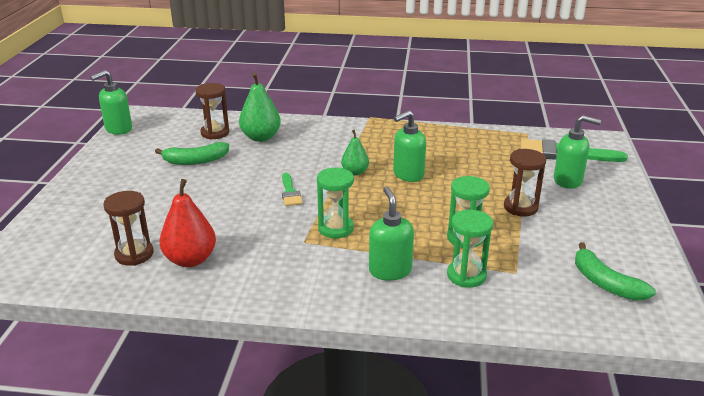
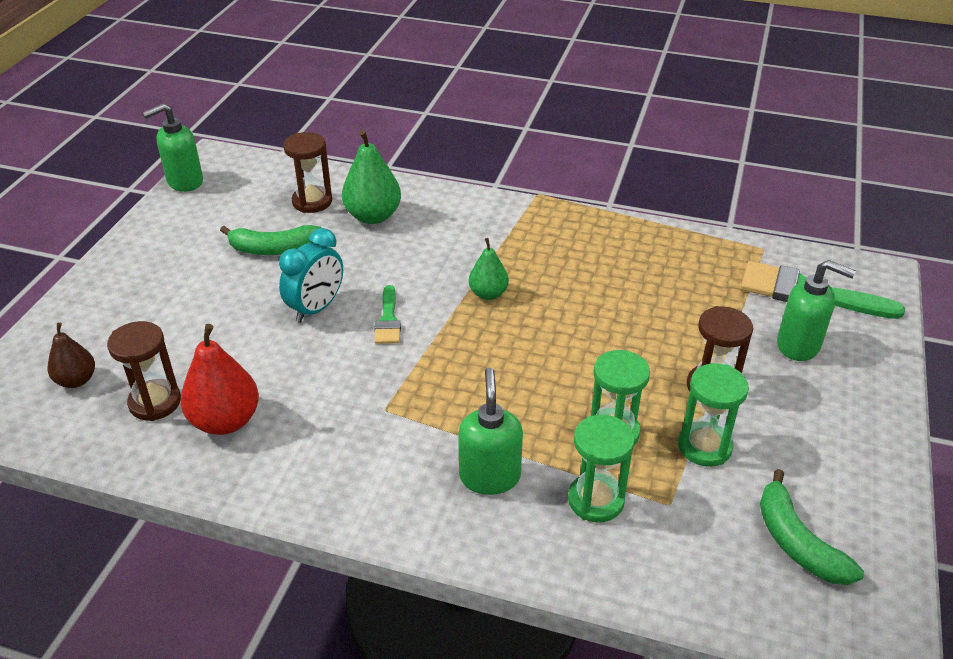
camera: 10 degrees right, 10 degrees up
(70, 248) = (76, 380): none -> brown pear
(237, 191) = (316, 308): none -> turquoise clock
(336, 228) = (434, 392): green hourglass -> green hourglass (704, 447)
(408, 175) = (563, 307): green soap dispenser -> none

